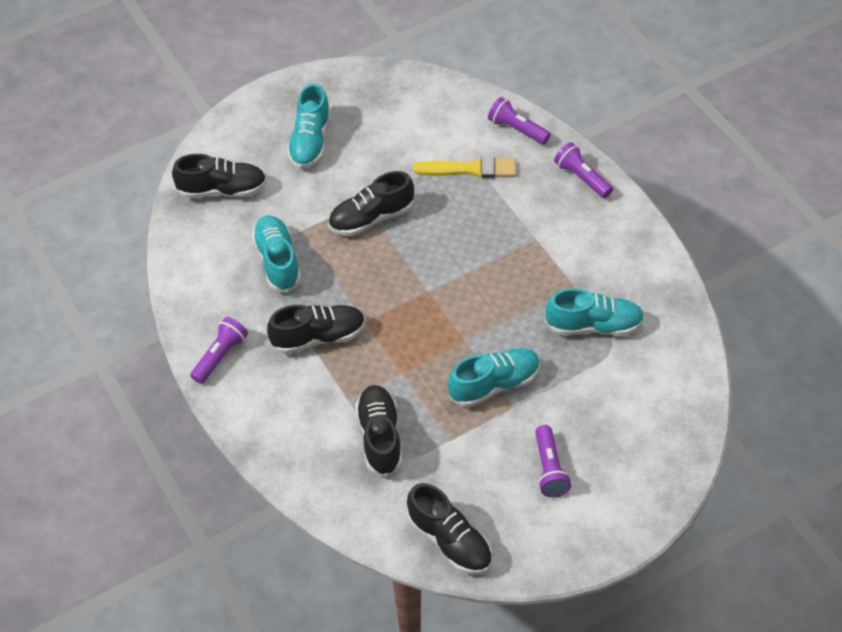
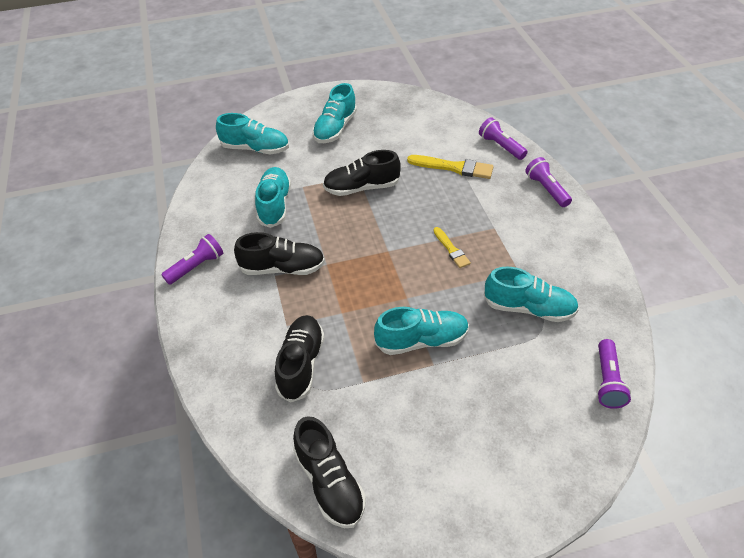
camera: 15 degrees right, 5 degrees down
(222, 190) = (255, 149): black shoe -> turquoise shoe
(496, 275) = (451, 249): none -> yellow brush
(549, 469) = (451, 433): purple flashlight -> purple flashlight (607, 381)

